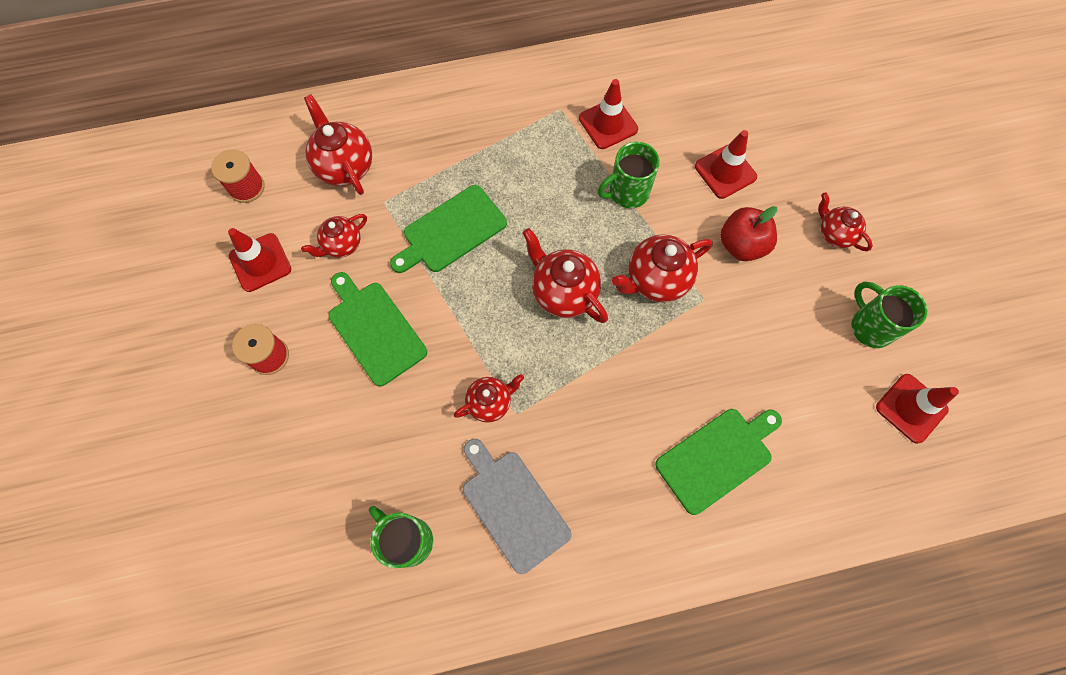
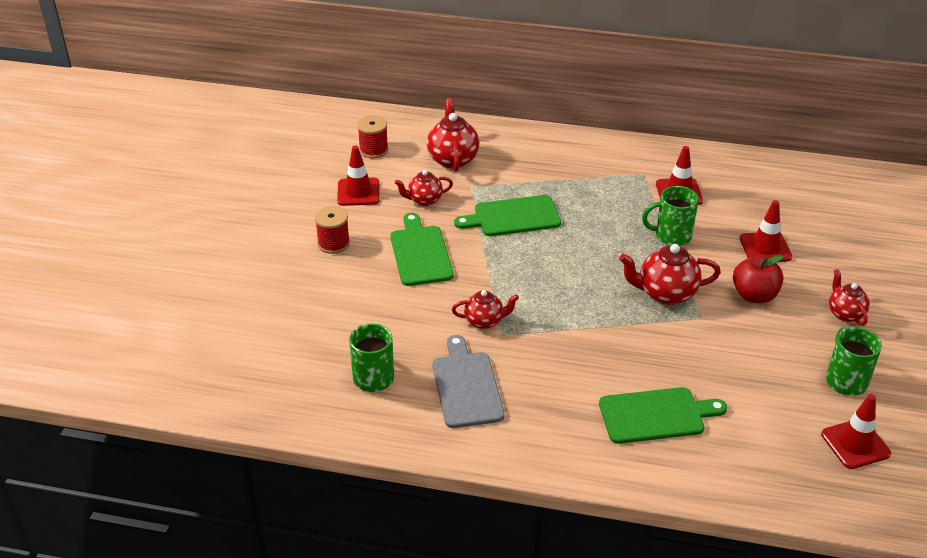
camera: 25 degrees right, 30 degrees down
(563, 292) = (582, 277): red teapot -> none

